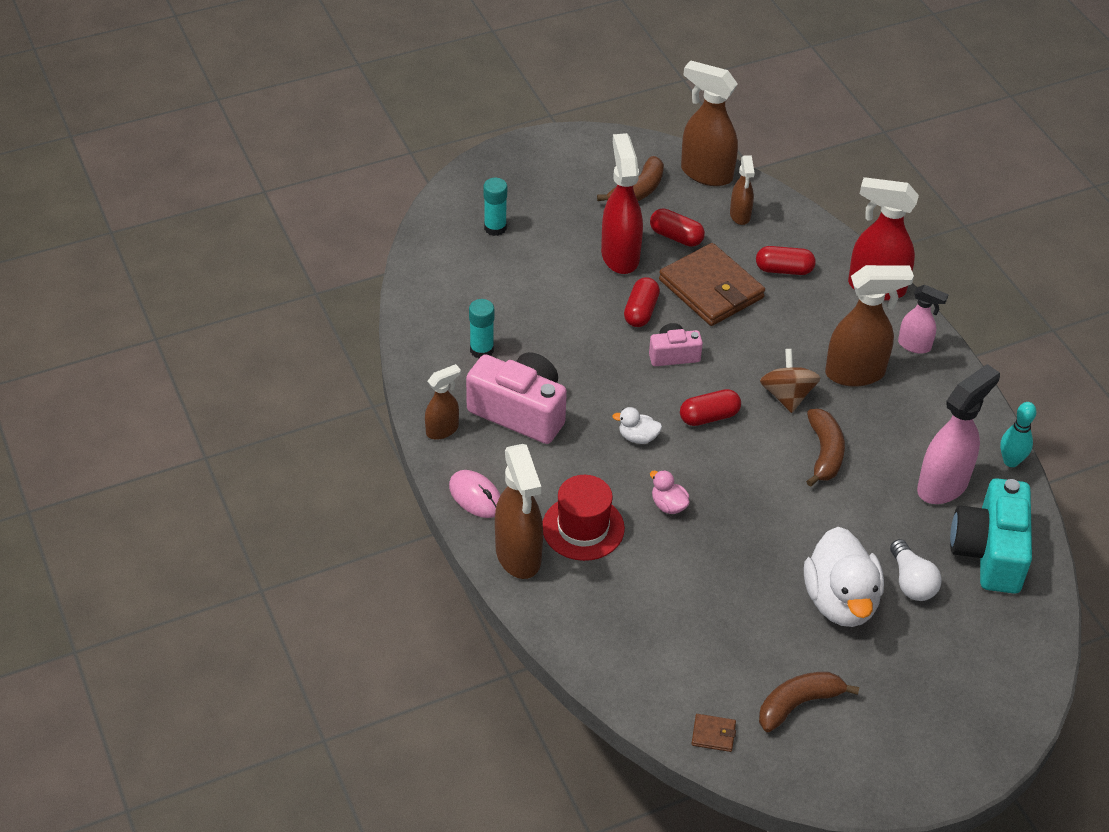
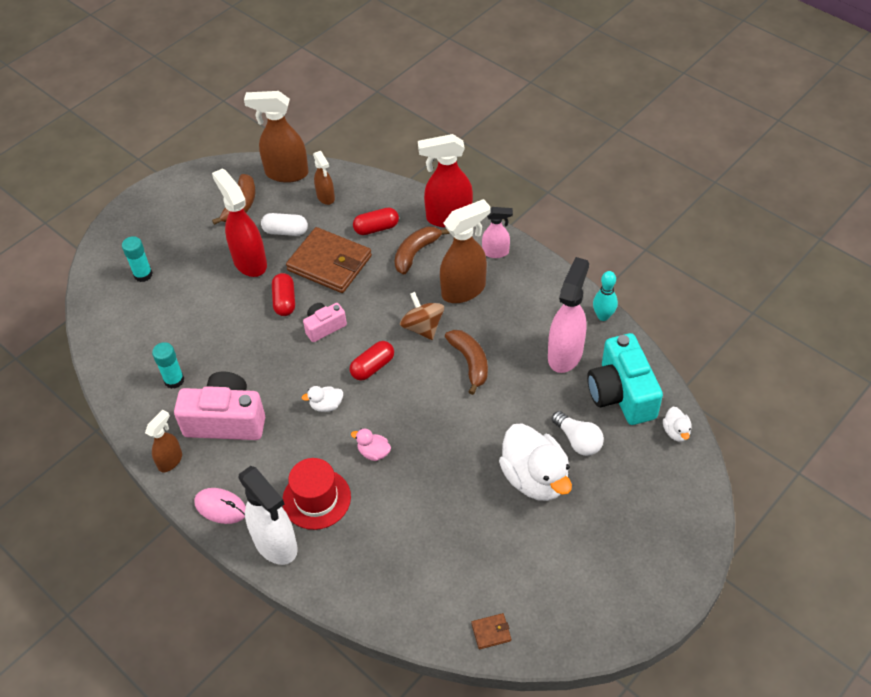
camera: 20 degrees left, 5 degrees up
(518, 556) = (276, 544): brown spray bottle -> white spray bottle
(676, 237) = (285, 231): red capsule -> white capsule
(798, 704) = (542, 577): brown banana -> brown banana (416, 253)
(1035, 617) = (676, 432): none -> white duck

